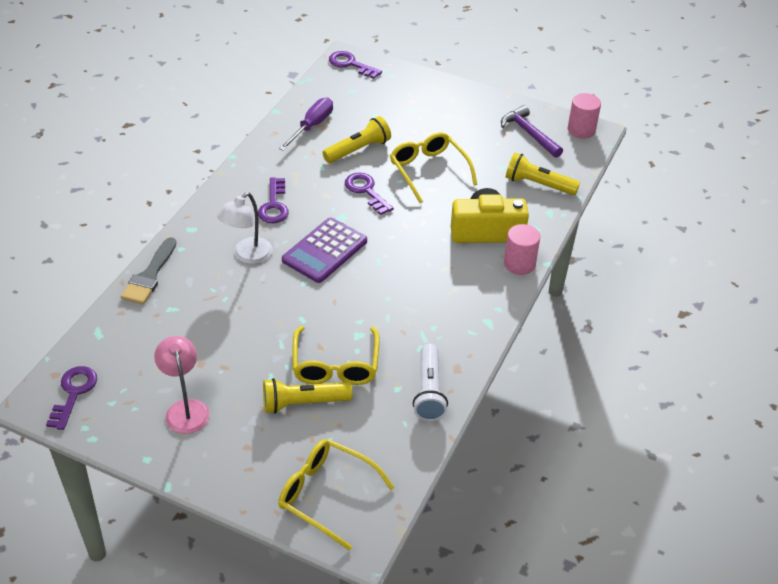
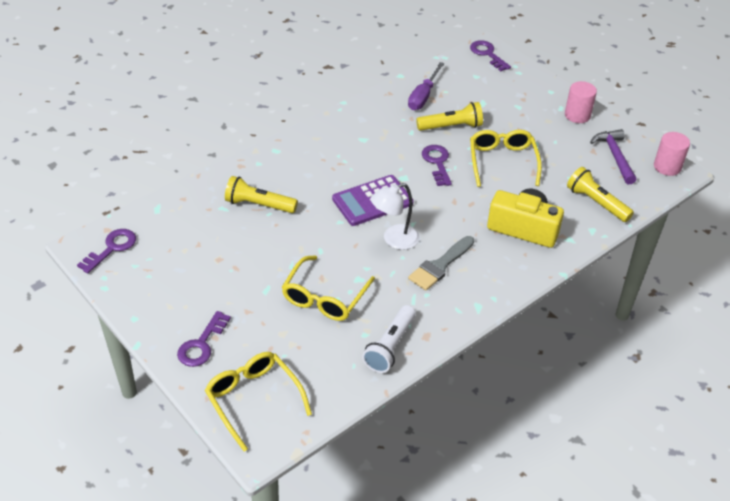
camera: 25 degrees right, 0 degrees up
(149, 276) = (221, 177): grey brush -> grey brush (440, 266)
(185, 409) = (186, 290): pink lamp -> none
(247, 255) = (307, 185): white lamp -> white lamp (394, 240)
(274, 205) = (353, 151): purple key -> purple key (201, 344)
(303, 403) = (280, 319): yellow flashlight -> yellow flashlight (259, 205)
(312, 126) = (423, 96): purple screwdriver -> purple screwdriver turned 150 degrees clockwise
(519, 264) = (536, 266): pink cylinder -> pink cylinder (577, 115)

